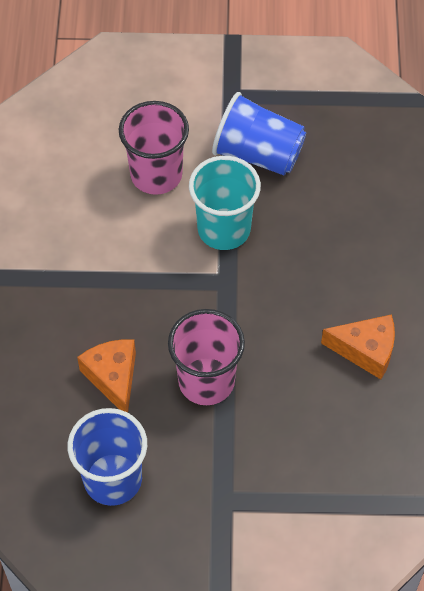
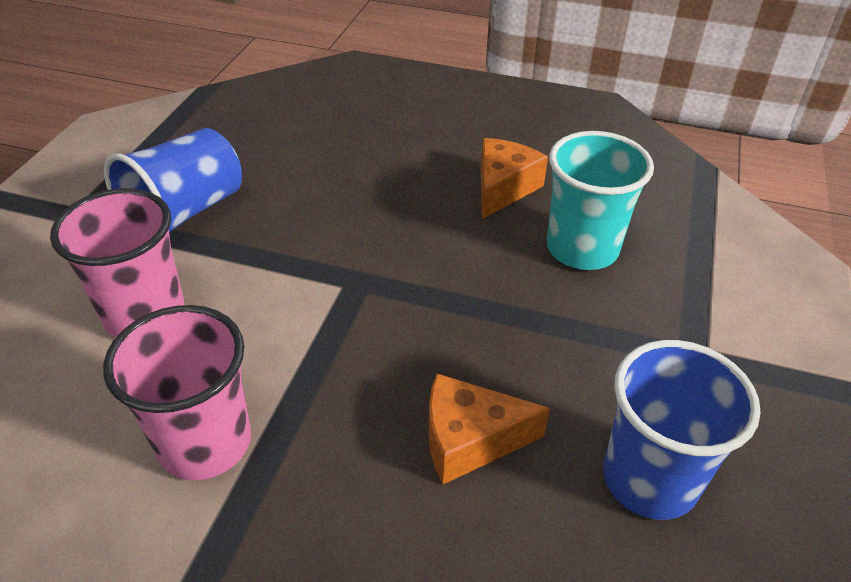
camera: 75 degrees left, 15 degrees down
(206, 381) = (505, 332): pink cup -> pink cup (205, 442)
(224, 229) = (278, 265): turquoise cup -> turquoise cup (582, 249)

